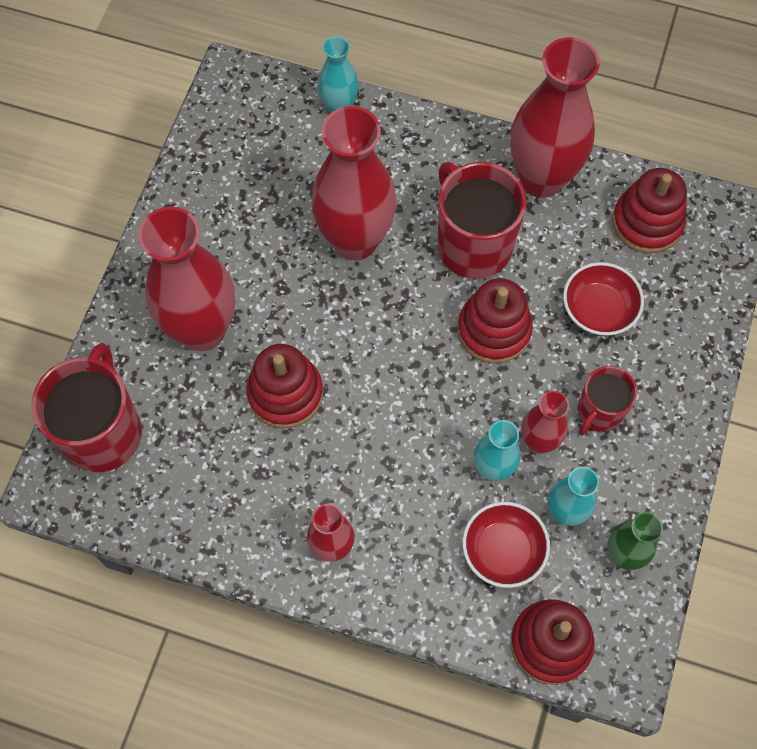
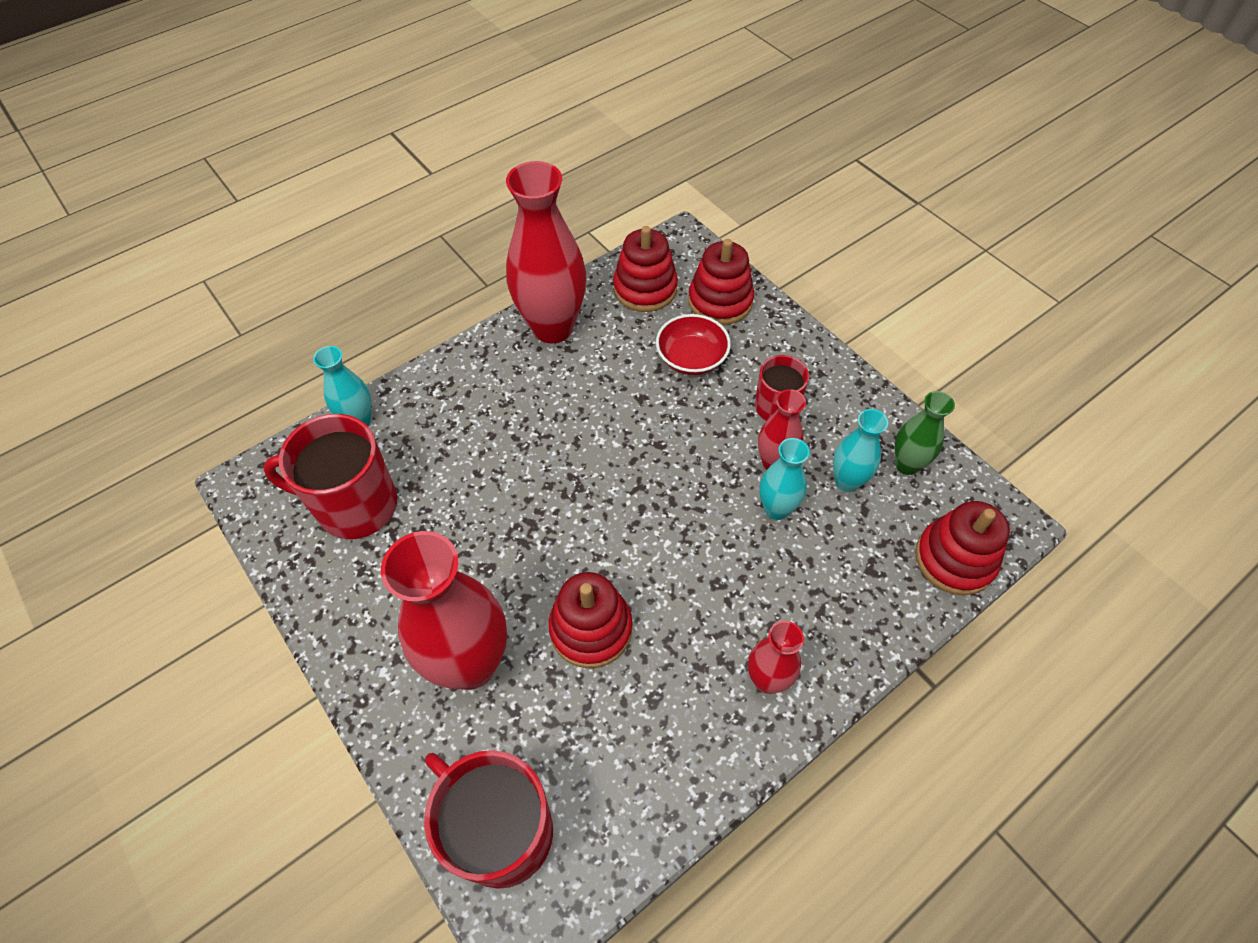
camera: 55 degrees left, 10 degrees down
(355, 240) = (492, 484): red vase -> none
(473, 244) = (569, 404): red mug -> red mug (355, 505)
(494, 330) = (655, 435): red stacking toy -> red stacking toy (720, 301)
(503, 550) = (853, 545): red bowl -> none

